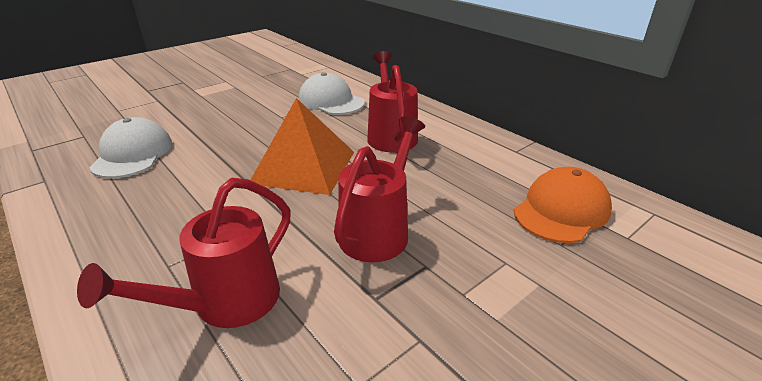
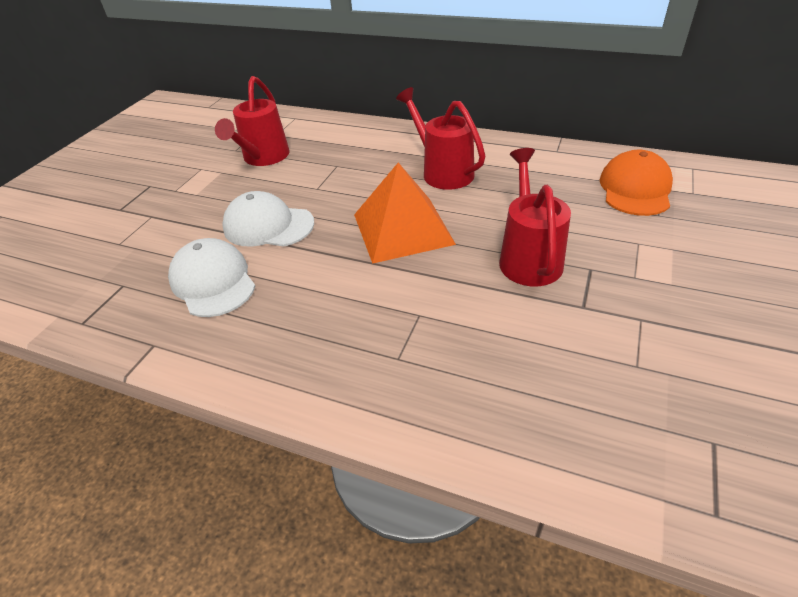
camera: 25 degrees left, 10 degrees up
(225, 304) = (483, 362): red watering can -> red watering can (263, 158)
(331, 101) = (345, 155): white cap -> white cap (268, 225)

